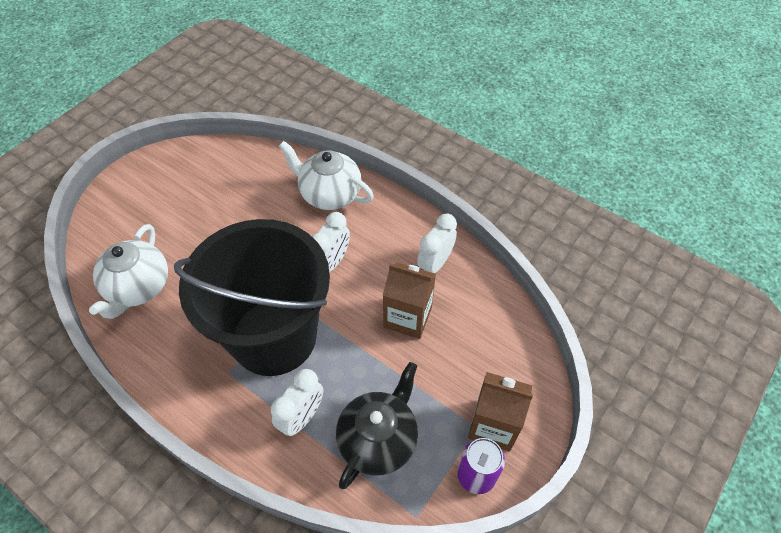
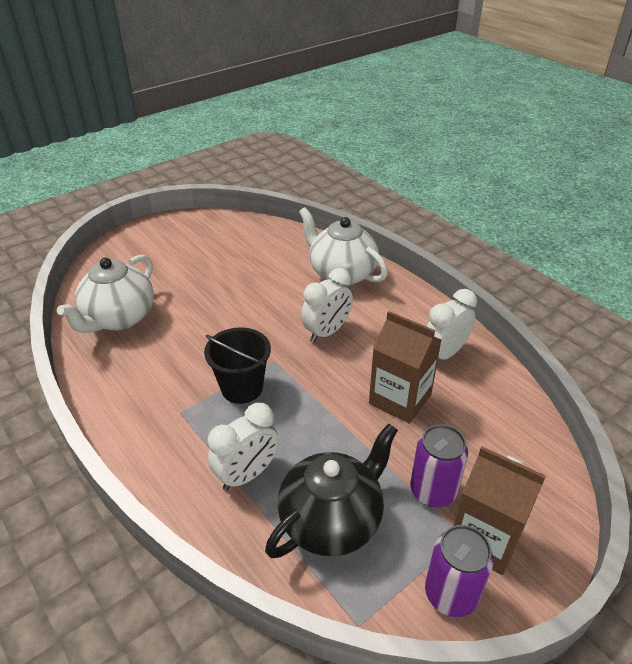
camera: 15 degrees right, 15 degrees down
(274, 336) = (242, 388): black bucket -> black bucket, size x0.42
(449, 395) = (433, 491): none -> purple can

